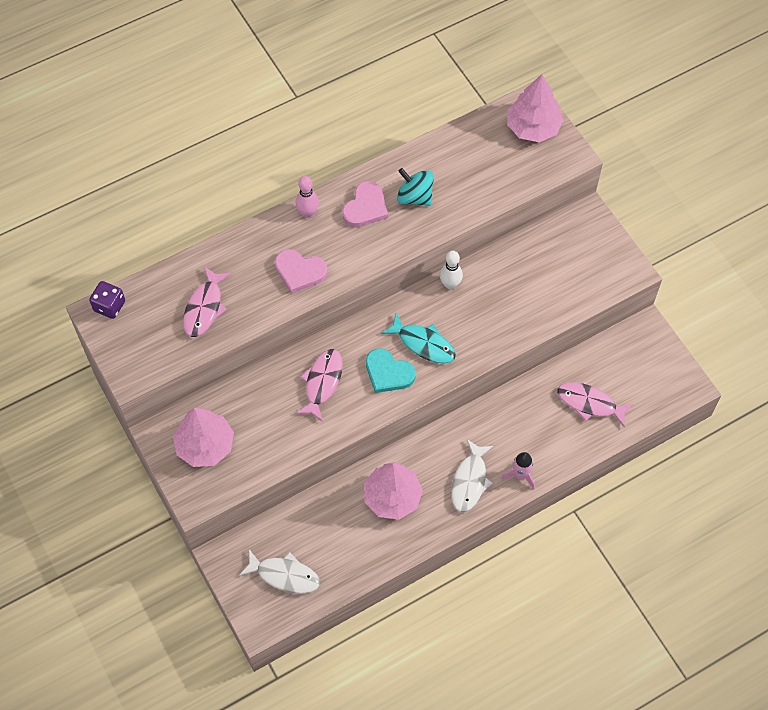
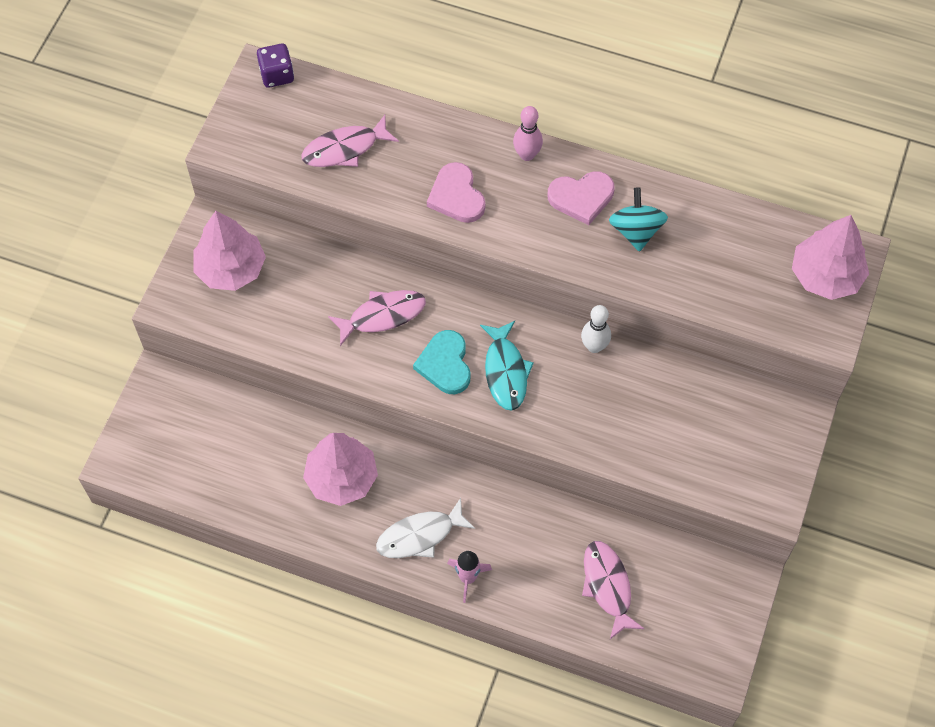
camera: 50 degrees right, 0 degrees up
(284, 575) = (183, 445): white fish -> none

